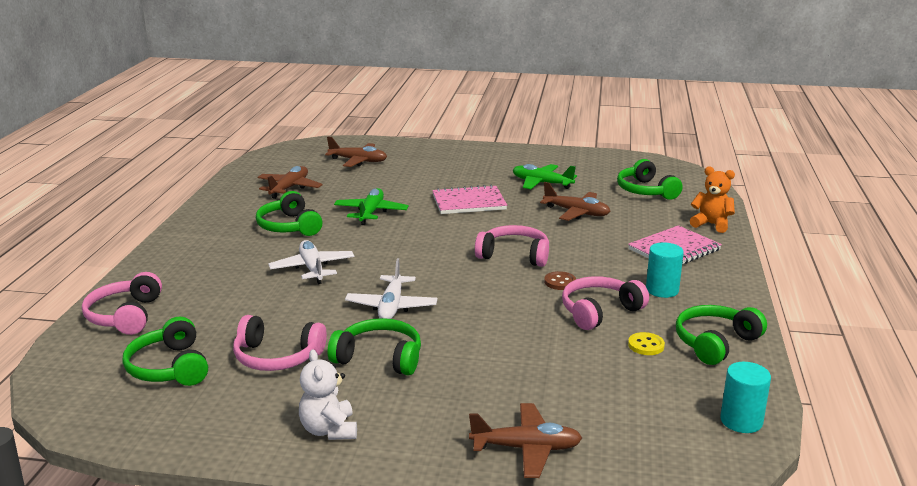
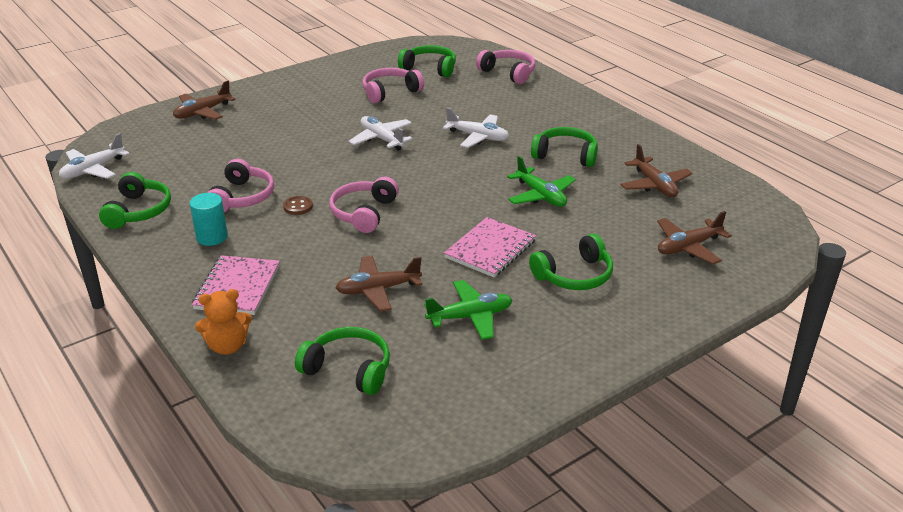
camera: 135 degrees right, 10 degrees up
(329, 430) = (307, 81): white teddy bear -> none
(379, 358) = (337, 113): green headphones -> green headphones (574, 275)
(514, 255) = (364, 213): pink headphones -> pink headphones turned 135 degrees clockwise
(646, 345) = (186, 188): yellow button -> none
(741, 421) = (93, 170): turquoise cylinder -> white plane

